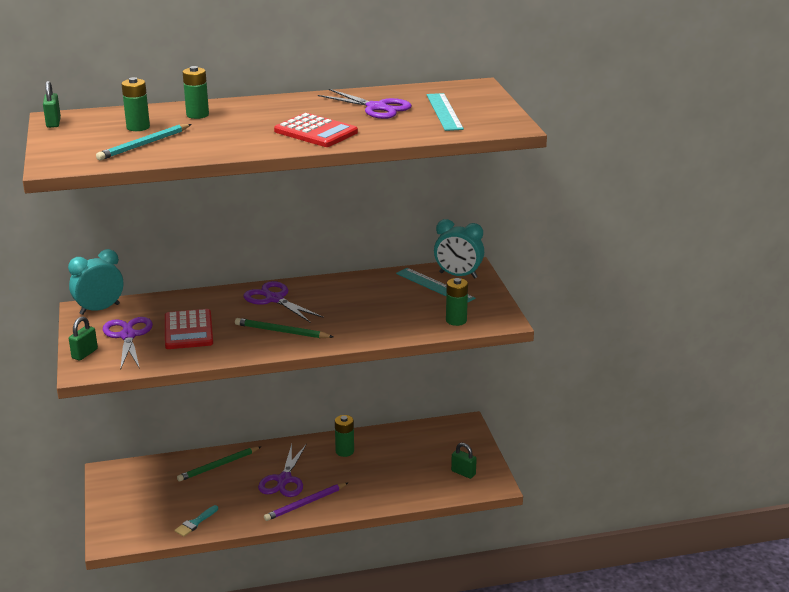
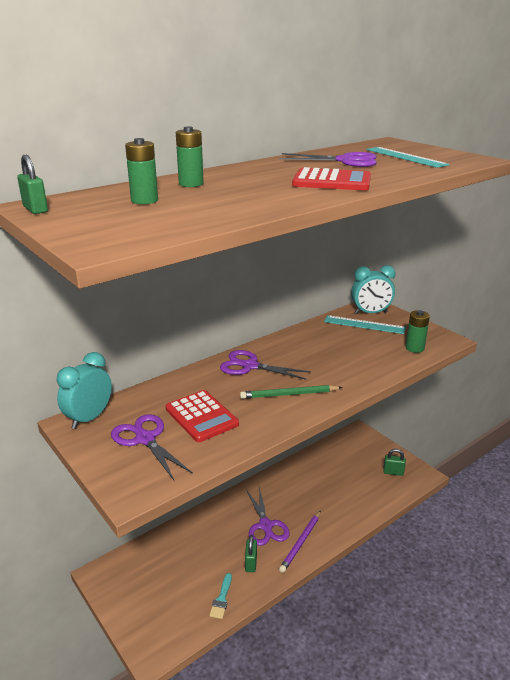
camera: 25 degrees left, 0 degrees up
(85, 354) = (115, 473): green padlock -> green padlock (251, 563)
(144, 144) = (178, 213): turquoise pencil -> none
(218, 466) = (200, 531): green pencil -> none
(344, 451) = (292, 482): green battery -> none

